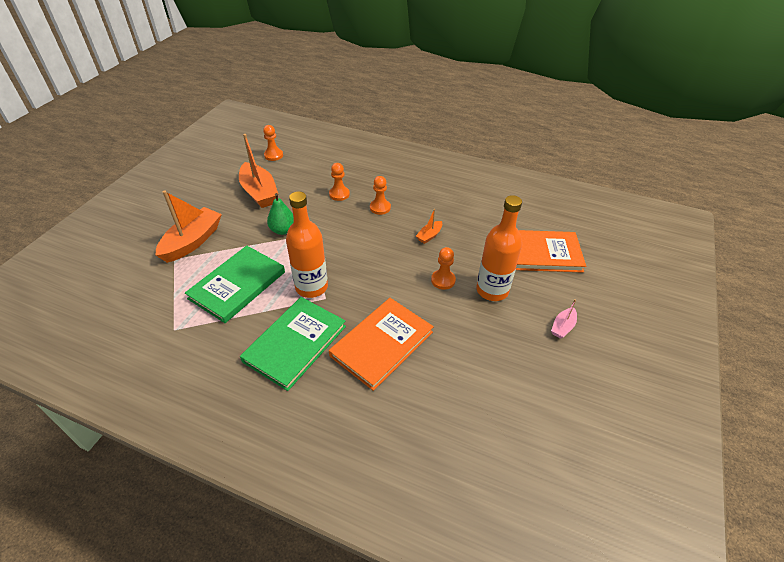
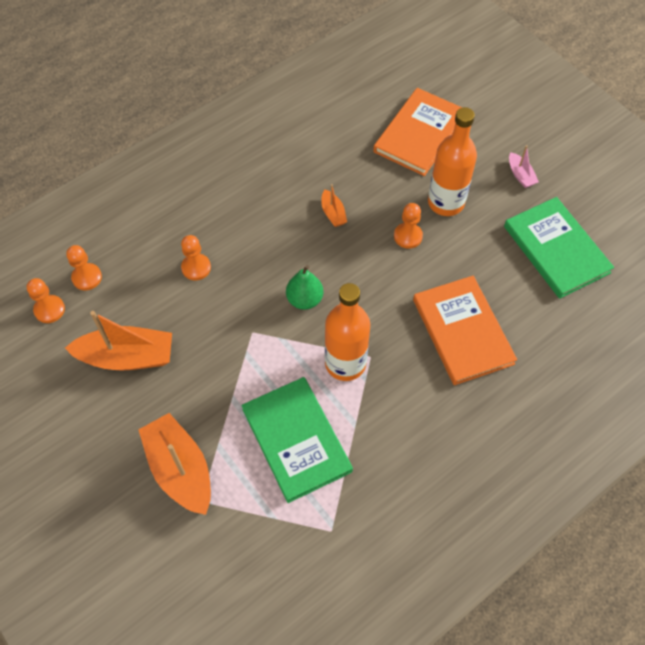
camera: 60 degrees left, 15 degrees up
(283, 230) = (226, 357): green pear -> green pear (304, 299)
(295, 343) = (420, 411): green book -> green book (556, 249)
(380, 208) = (252, 237): orange pawn -> orange pawn (87, 277)

